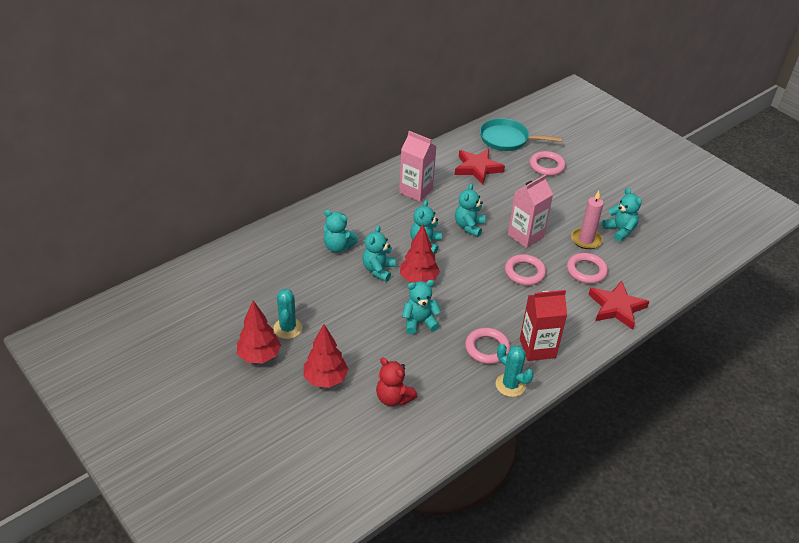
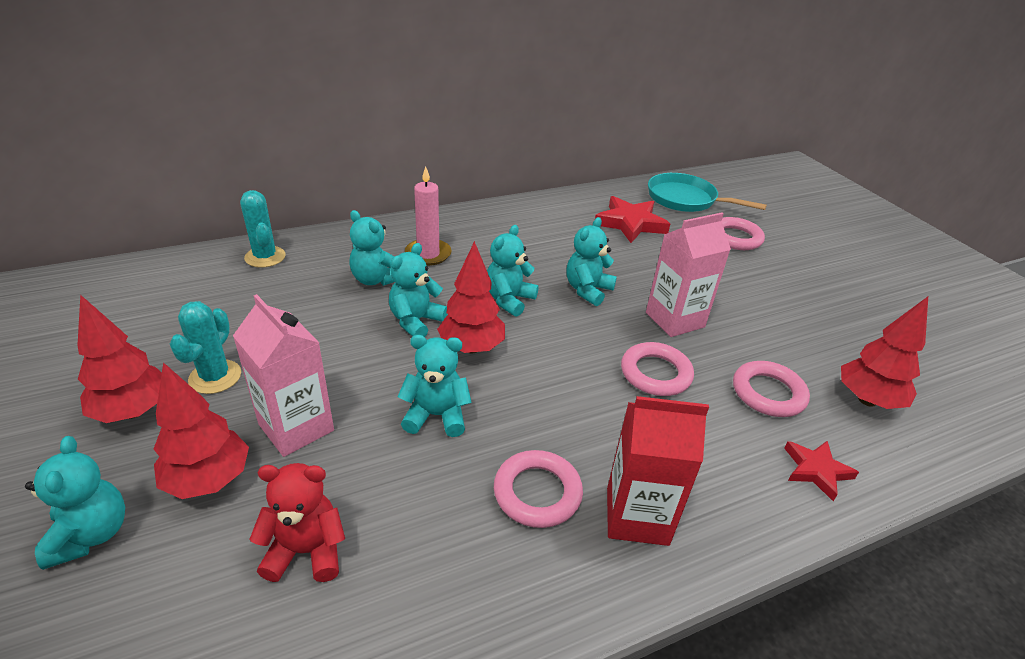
camera: 15 degrees right, 5 degrees down
(393, 398) = (306, 551): red teddy bear -> red teddy bear turned 120 degrees clockwise
(416, 191) = (529, 233): pink carton -> pink carton (296, 427)
(510, 385) = (554, 584): turquoise cactus -> turquoise cactus (265, 257)
(586, 240) = (777, 345): pink candle -> pink candle (428, 254)
(616, 307) = (816, 470): red star -> red star, size x0.60
(620, 231) = (839, 342): turquoise teddy bear -> turquoise teddy bear (91, 534)
(637, 263) = (867, 400): none -> red tree

